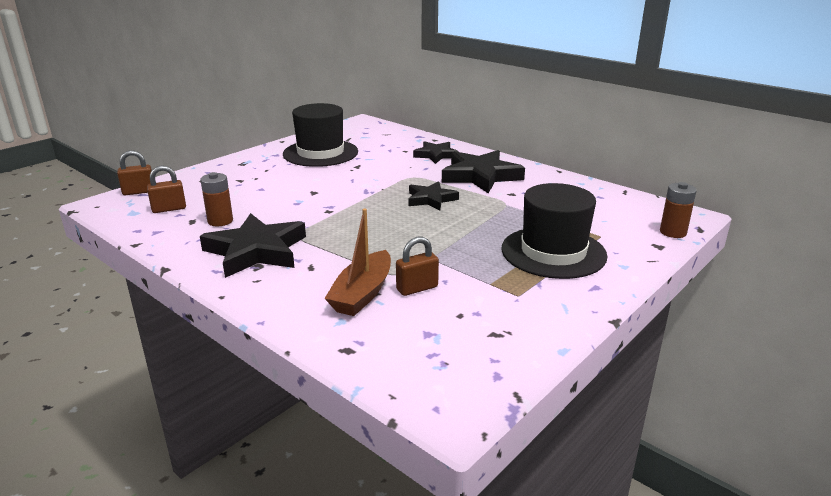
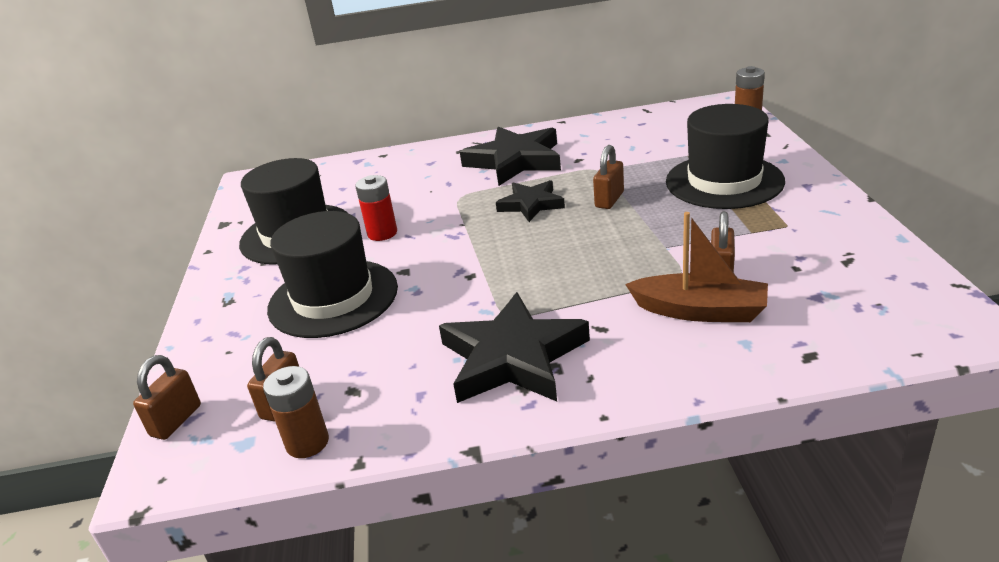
camera: 45 degrees left, 5 degrees up
(220, 221) = (388, 365): brown battery -> brown battery (307, 443)
(268, 185) = (333, 298): none -> black hat
(346, 172) = (382, 233): none -> red battery
(362, 293) = (699, 311): brown boat -> brown boat turned 45 degrees counterclockwise
(436, 155) = (425, 167): black star -> none
(469, 221) = (609, 200): none -> brown padlock

